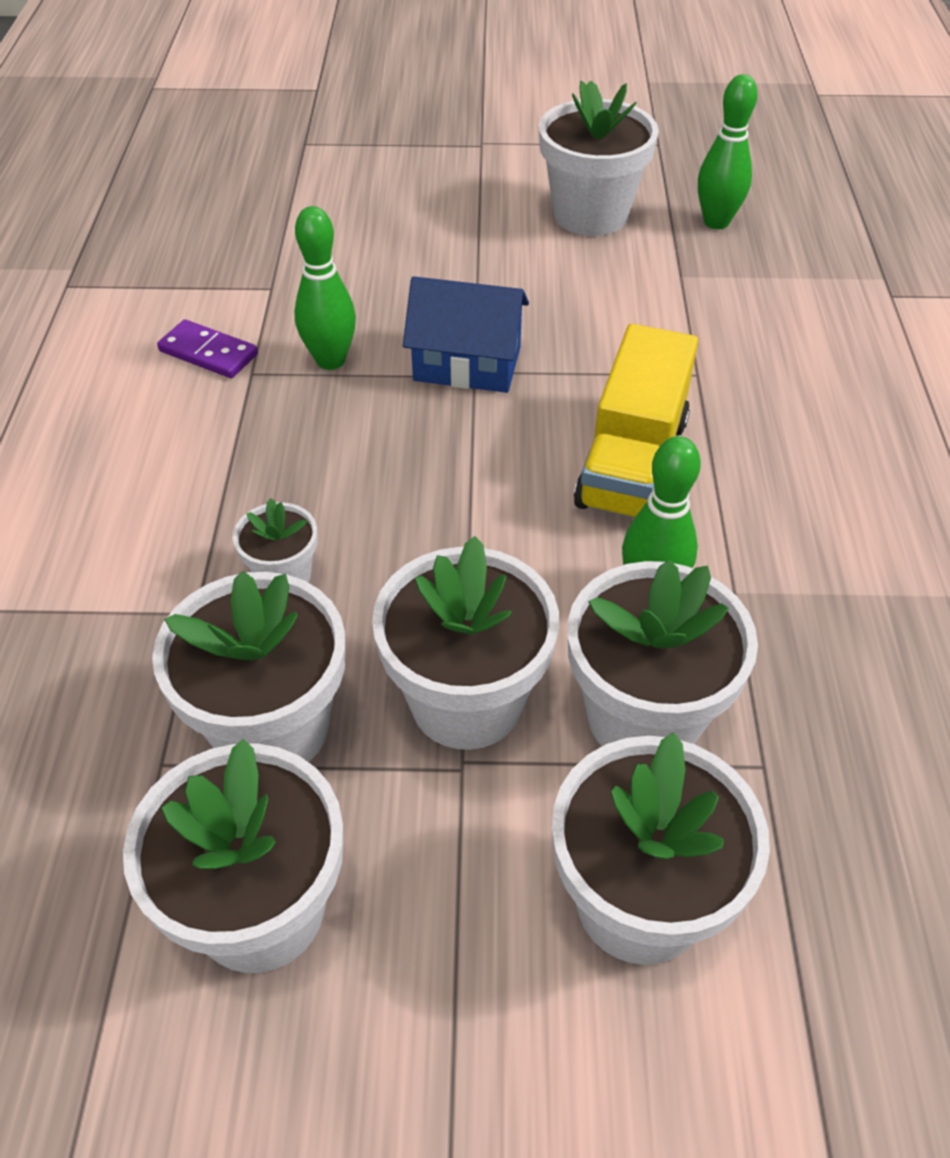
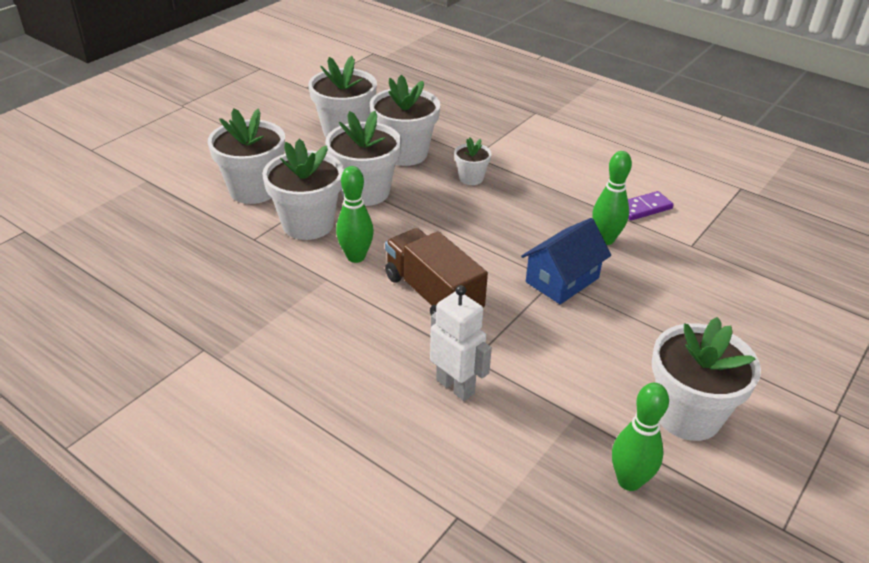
camera: 125 degrees right, 10 degrees down
(632, 462) = (433, 294): yellow truck -> brown truck
(754, 367) = (455, 386): none -> white robot

